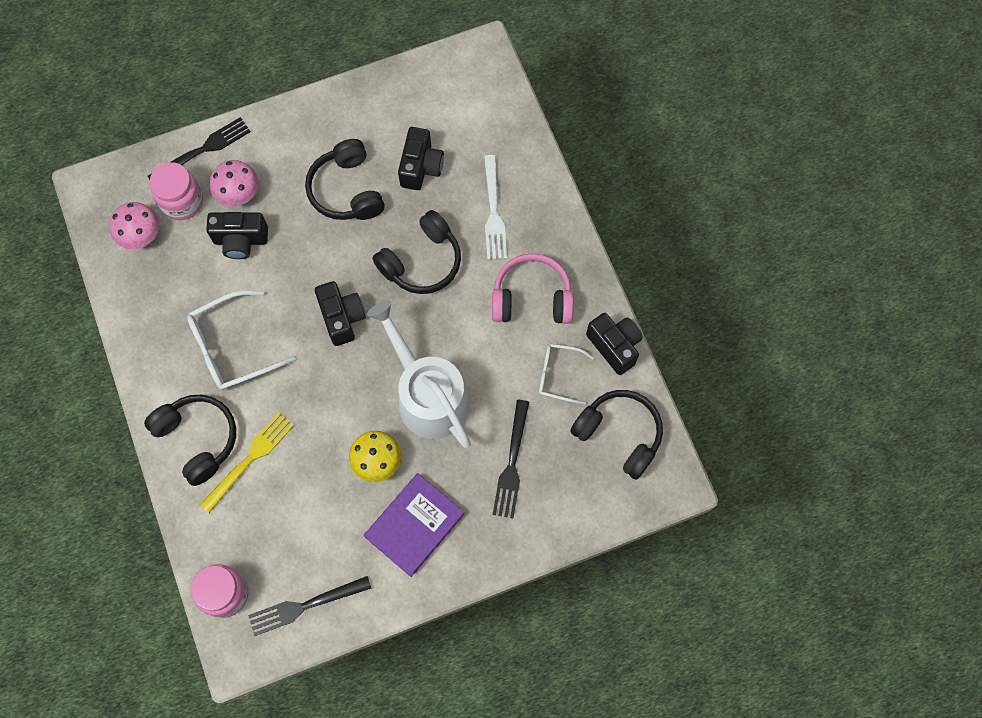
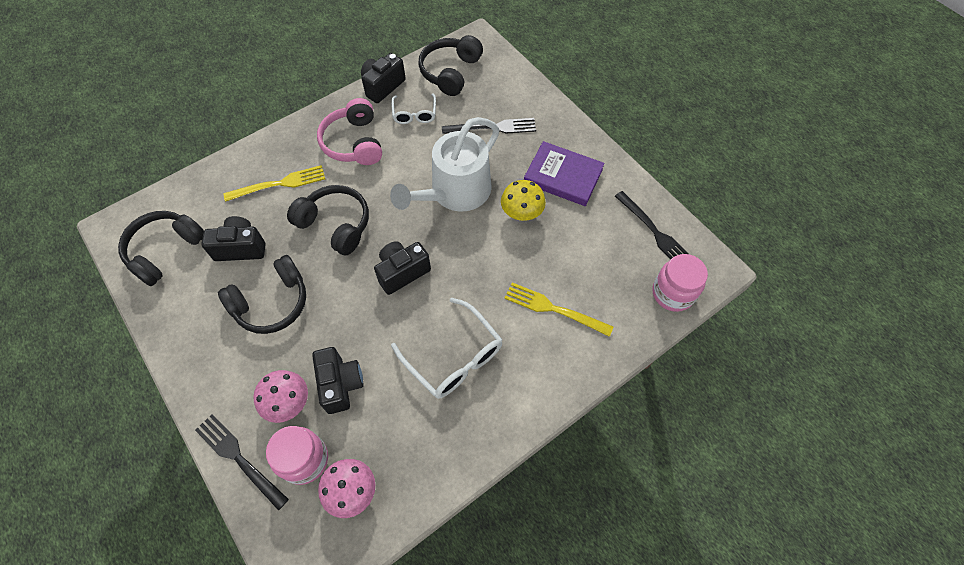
camera: 105 degrees left, 10 degrees down
(198, 439) = (550, 359): black headphones -> black headphones (165, 251)
(494, 212) = (280, 184): white fork -> yellow fork

